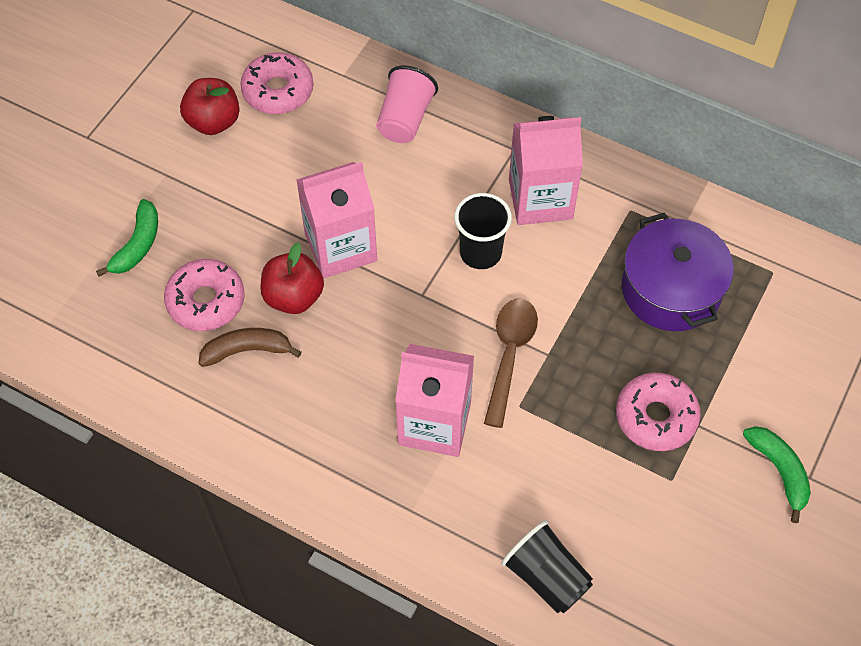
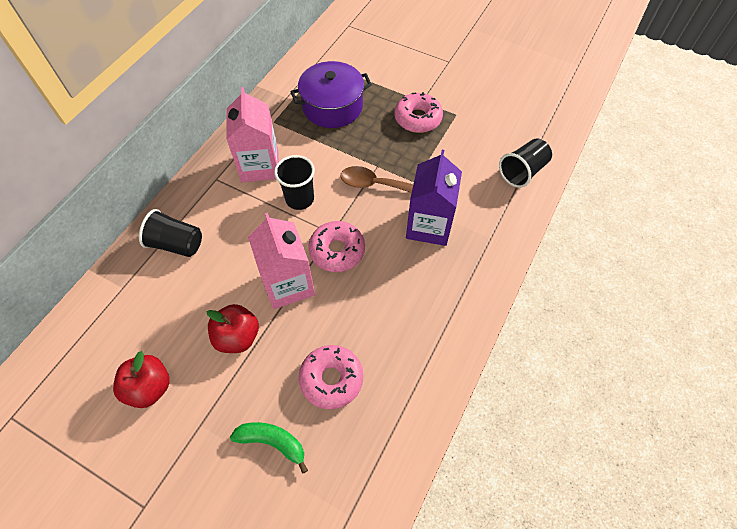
camera: 90 degrees left, 0 degrees up
(247, 350) = (376, 345): brown banana -> none
(278, 91) = (127, 336): pink donut -> pink donut (337, 251)
(293, 297) = (330, 314): red apple -> red apple (237, 337)
(405, 119) = (176, 244): pink cup -> black cup
(434, 423) = (429, 225): pink carton -> purple carton
(779, 471) = (446, 72): green banana -> none

